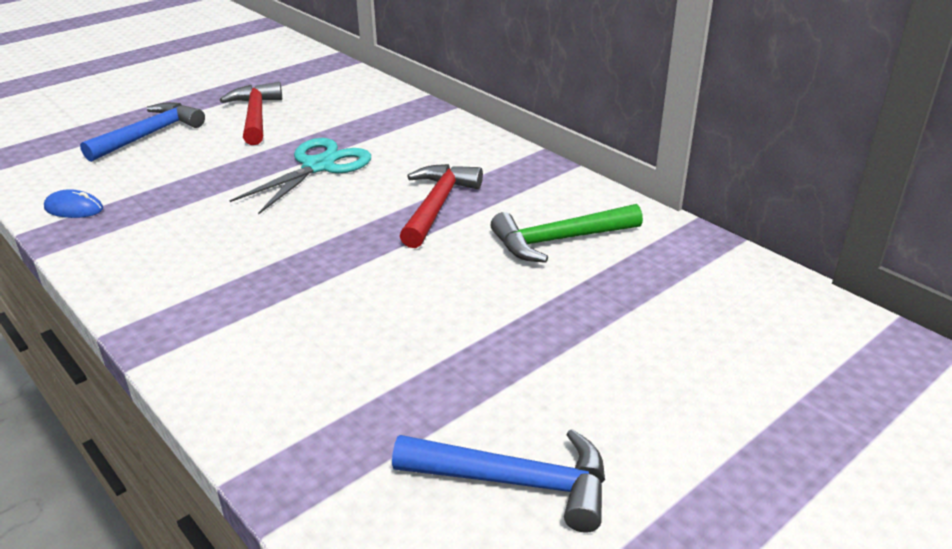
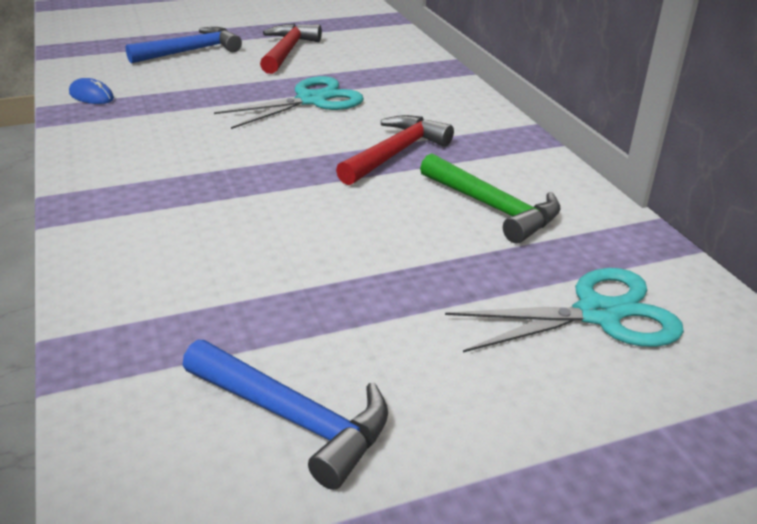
camera: 20 degrees right, 0 degrees up
(558, 240) = (493, 208): green hammer -> green hammer turned 135 degrees counterclockwise
(701, 316) = (599, 314): none -> turquoise scissors

